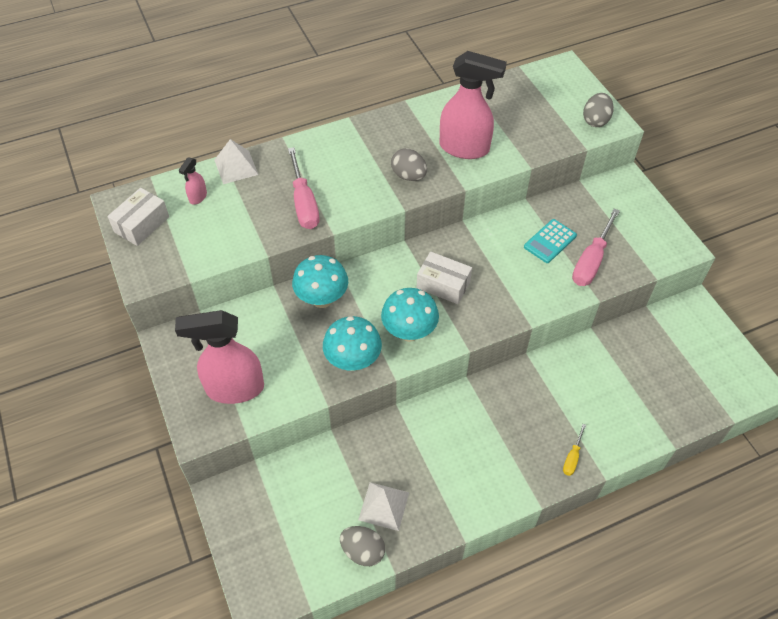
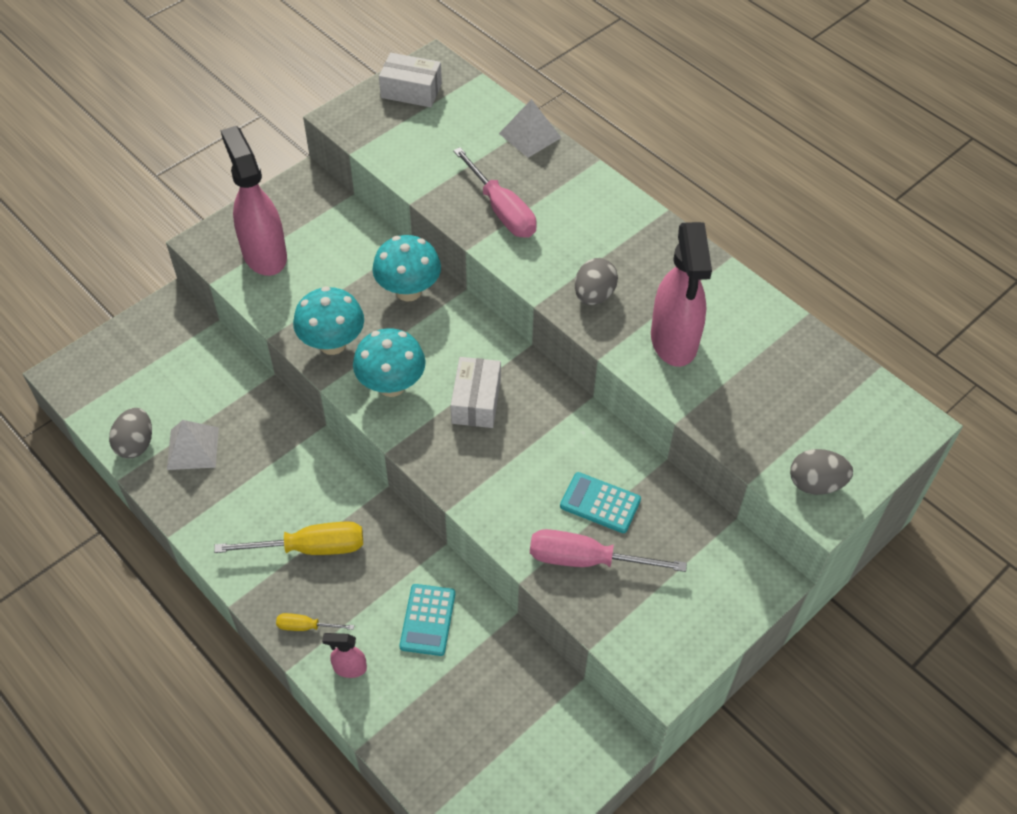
camera: 70 degrees right, 0 degrees up
(198, 197) = (469, 120): pink spray bottle -> pink spray bottle (349, 668)
(304, 203) = (502, 210): pink screwdriver -> pink screwdriver turned 90 degrees counterclockwise
(505, 440) = (310, 548): none -> yellow screwdriver
(585, 380) = (427, 620): none -> turquoise calculator

